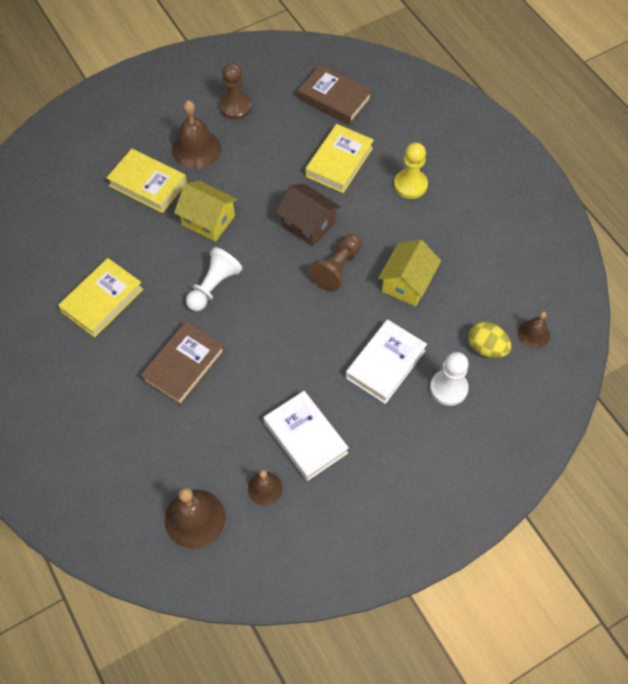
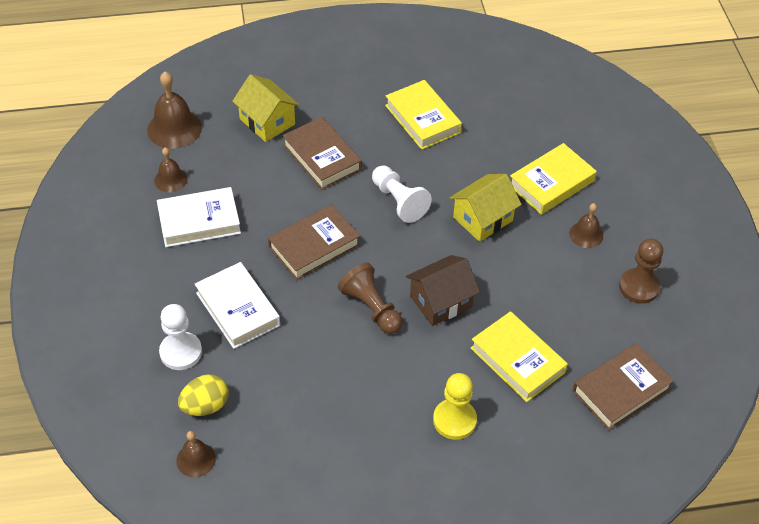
camera: 110 degrees right, 10 degrees down
(196, 149) = (586, 234): brown bell -> brown bell, size x0.59
(292, 333) = (314, 246): none -> brown book
(407, 283) = (322, 364): yellow house -> yellow house (267, 121)

